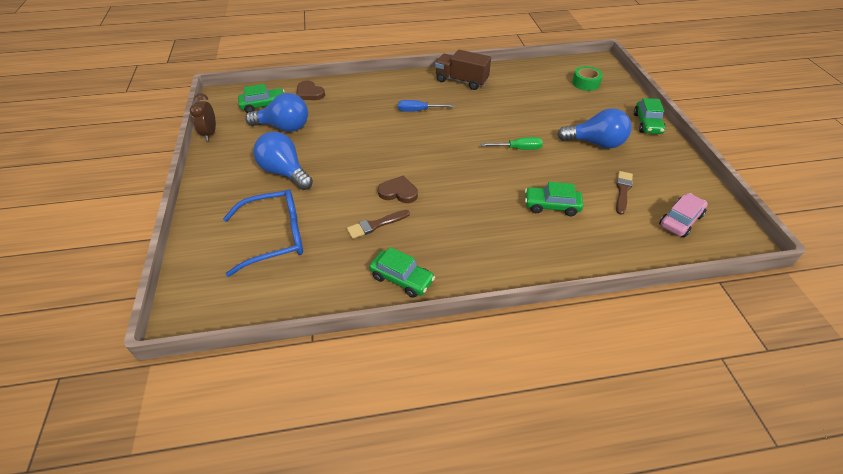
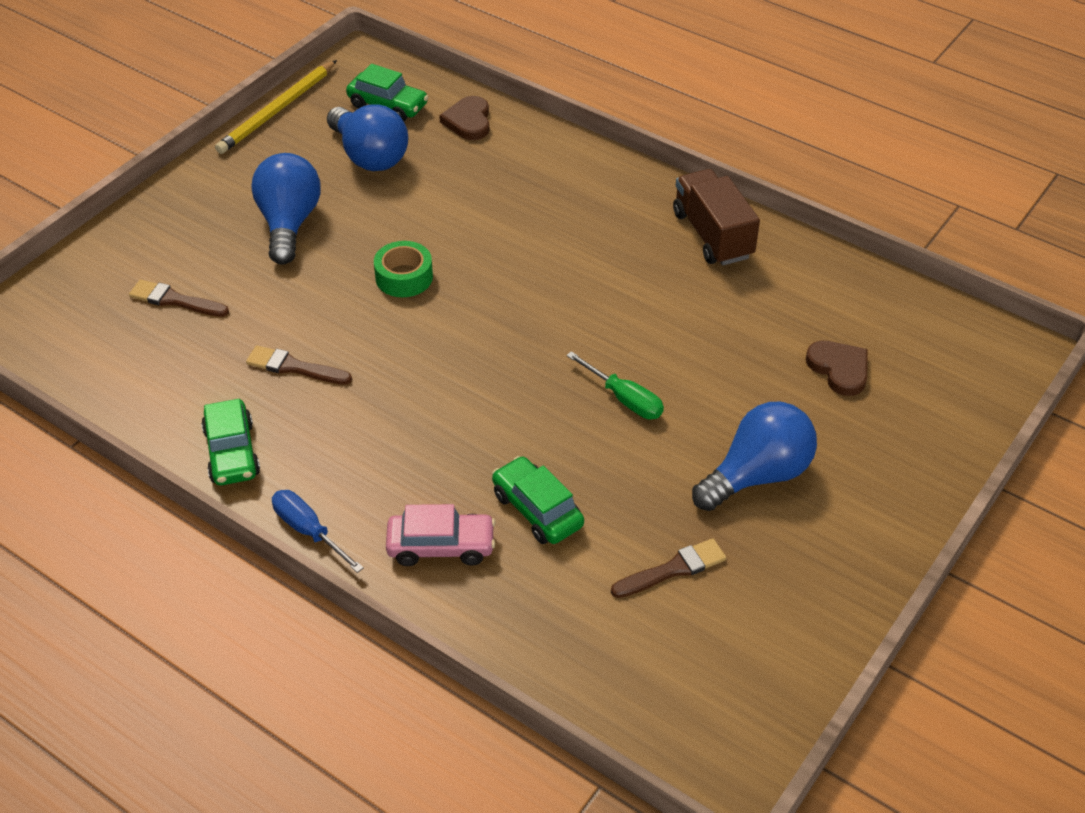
camera: 45 degrees right, 0 degrees up
(210, 133) = (277, 110): brown clock -> yellow pencil
(274, 237) = (175, 300): blue glasses -> brown brush
(398, 192) = (378, 344): brown heart -> brown heart (839, 369)
(418, 111) = (573, 244): blue screwdriver -> blue screwdriver (308, 531)
(585, 83) = (920, 371): green tape -> green tape (404, 277)
(595, 143) = (757, 475): blue light bulb -> blue light bulb turned 90 degrees counterclockwise
(647, 124) = (904, 508): green car -> none
(680, 220) = (684, 672): pink car -> pink car (441, 546)

